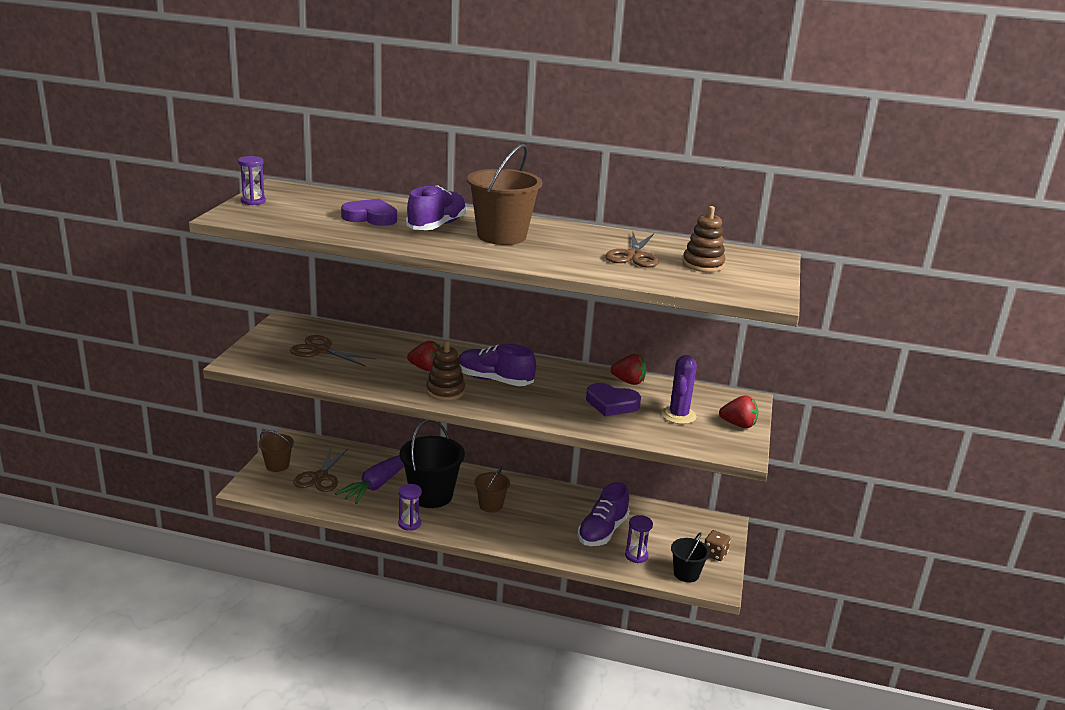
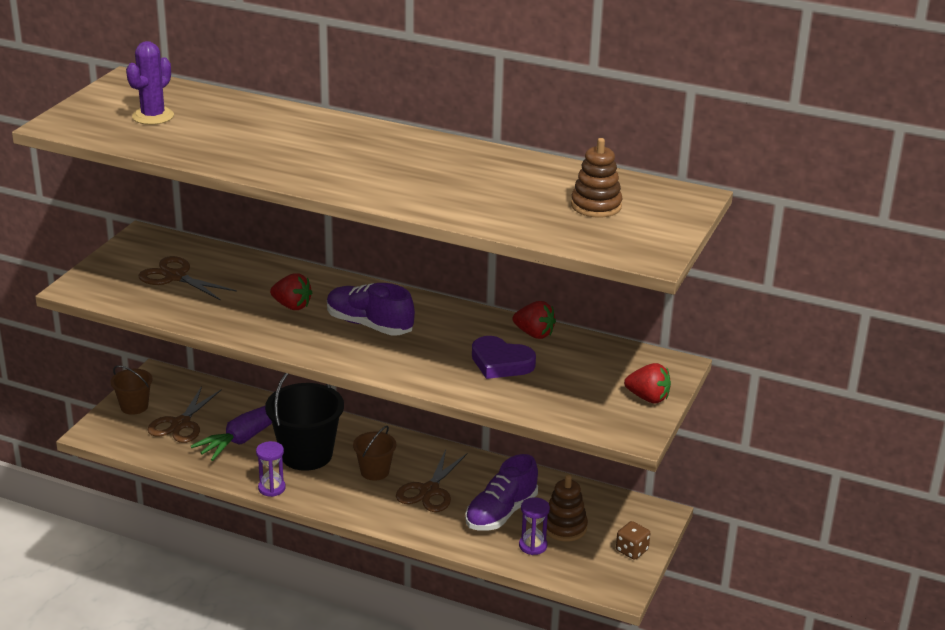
camera: 10 degrees right, 5 degrees up
(253, 201) = (92, 102): purple hourglass -> none
(370, 217) = (221, 128): purple heart -> none
(437, 226) = (295, 141): purple shoe -> none
(445, 391) = (305, 337): brown stacking toy -> brown stacking toy (564, 527)
(501, 236) = (367, 158): brown bucket -> none
(634, 255) = (516, 191): brown scissors -> brown scissors (429, 491)
(678, 415) = (578, 382): purple cactus -> purple cactus (153, 116)
(686, 574) = (587, 572): black bucket -> none

